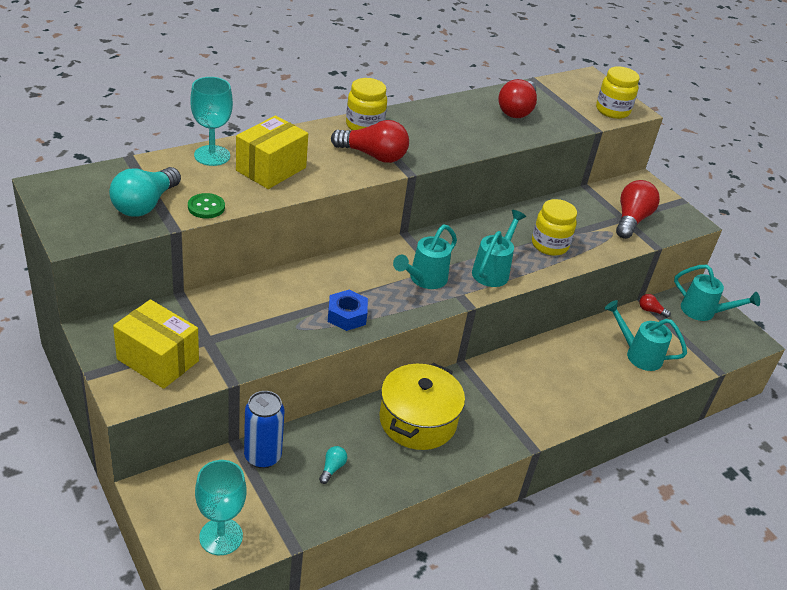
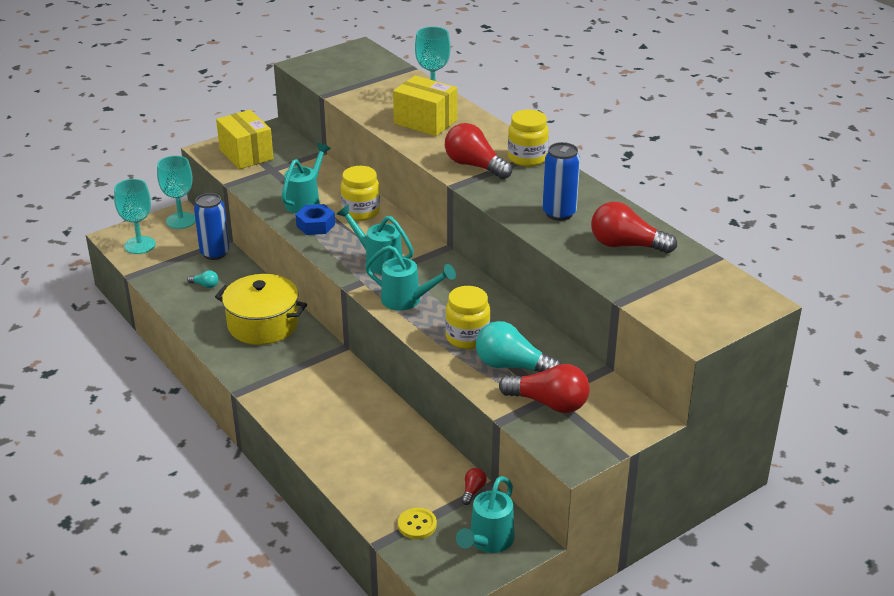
camera: 90 degrees right, 5 degrees down
(145, 204) = (351, 81): turquoise light bulb -> turquoise light bulb (512, 366)
(158, 360) = (246, 154): yellow box -> yellow box turned 60 degrees counterclockwise
(170, 489) = (181, 220): none -> turquoise goblet
(206, 207) = (357, 103): green button -> none
(373, 155) = (474, 166): red light bulb -> red light bulb turned 120 degrees clockwise
(465, 129) = (559, 213): none -> blue can
(612, 111) = (678, 316): yellow jar -> yellow jar (361, 212)
(638, 354) = (389, 474): turquoise watering can -> turquoise watering can (305, 201)
(693, 346) = (417, 525): none -> yellow button

